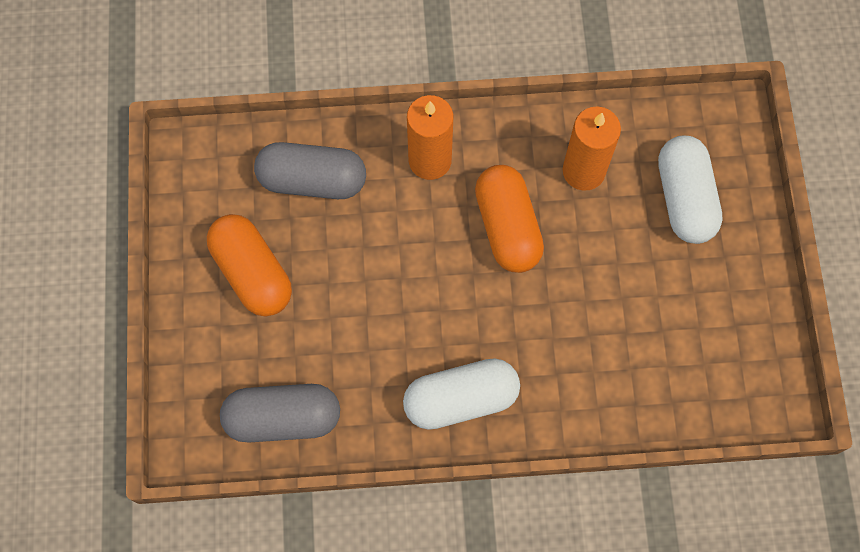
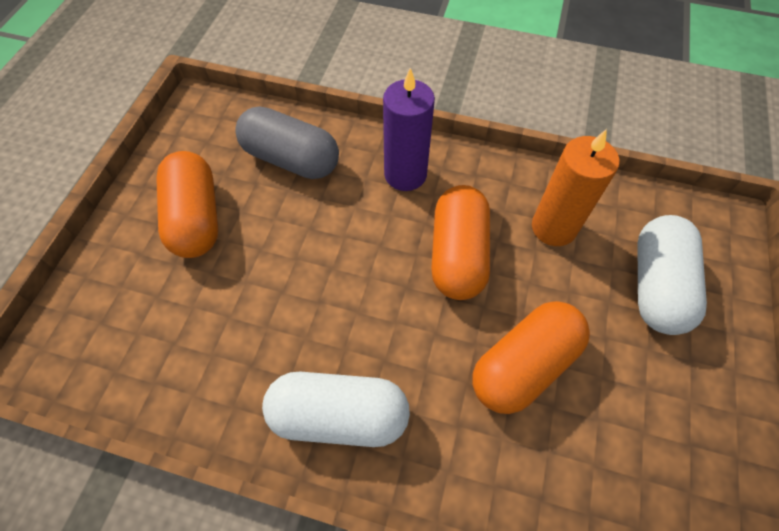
camera: 20 degrees right, 10 degrees down
(283, 418) = (145, 366): grey capsule -> none
(430, 160) = (405, 174): orange candle -> purple candle
(593, 307) = (524, 365): none -> orange capsule

